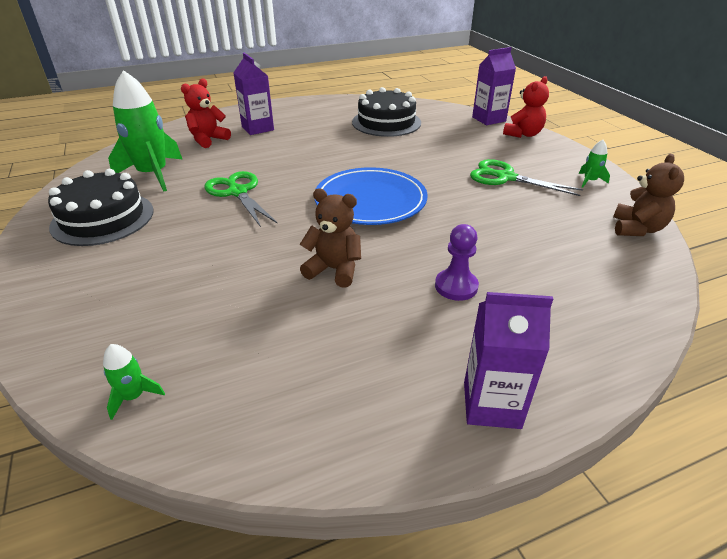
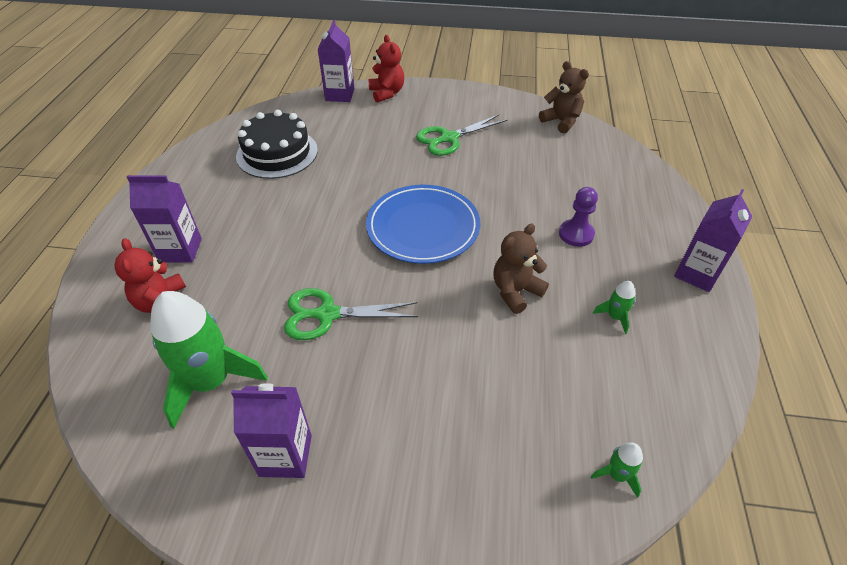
camera: 60 degrees left, 10 degrees up
(103, 218) = (285, 455): black cake -> purple carton
(589, 181) = (488, 105): green rocket -> green rocket (614, 317)

